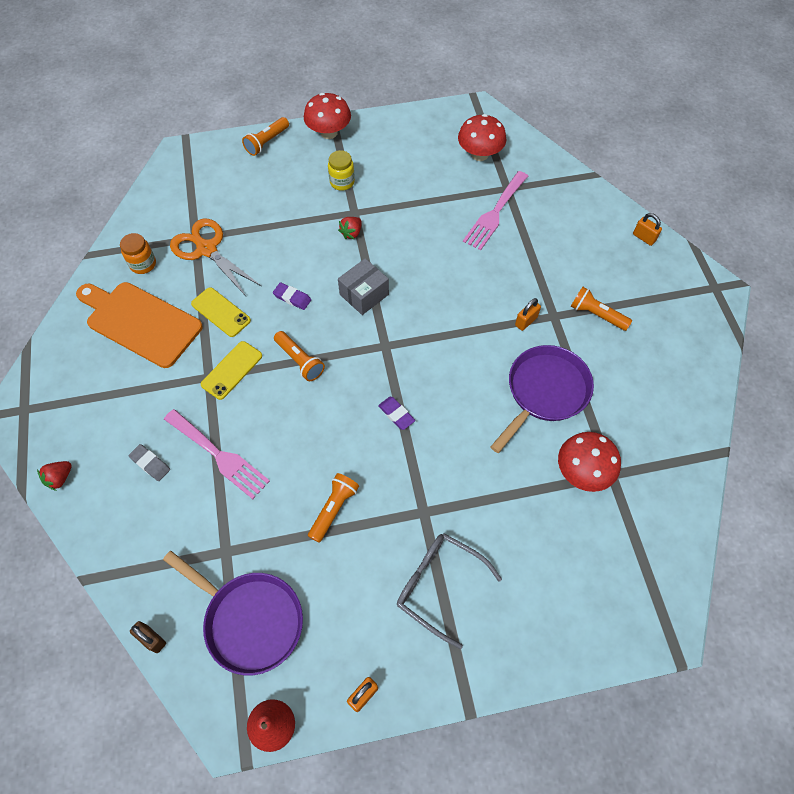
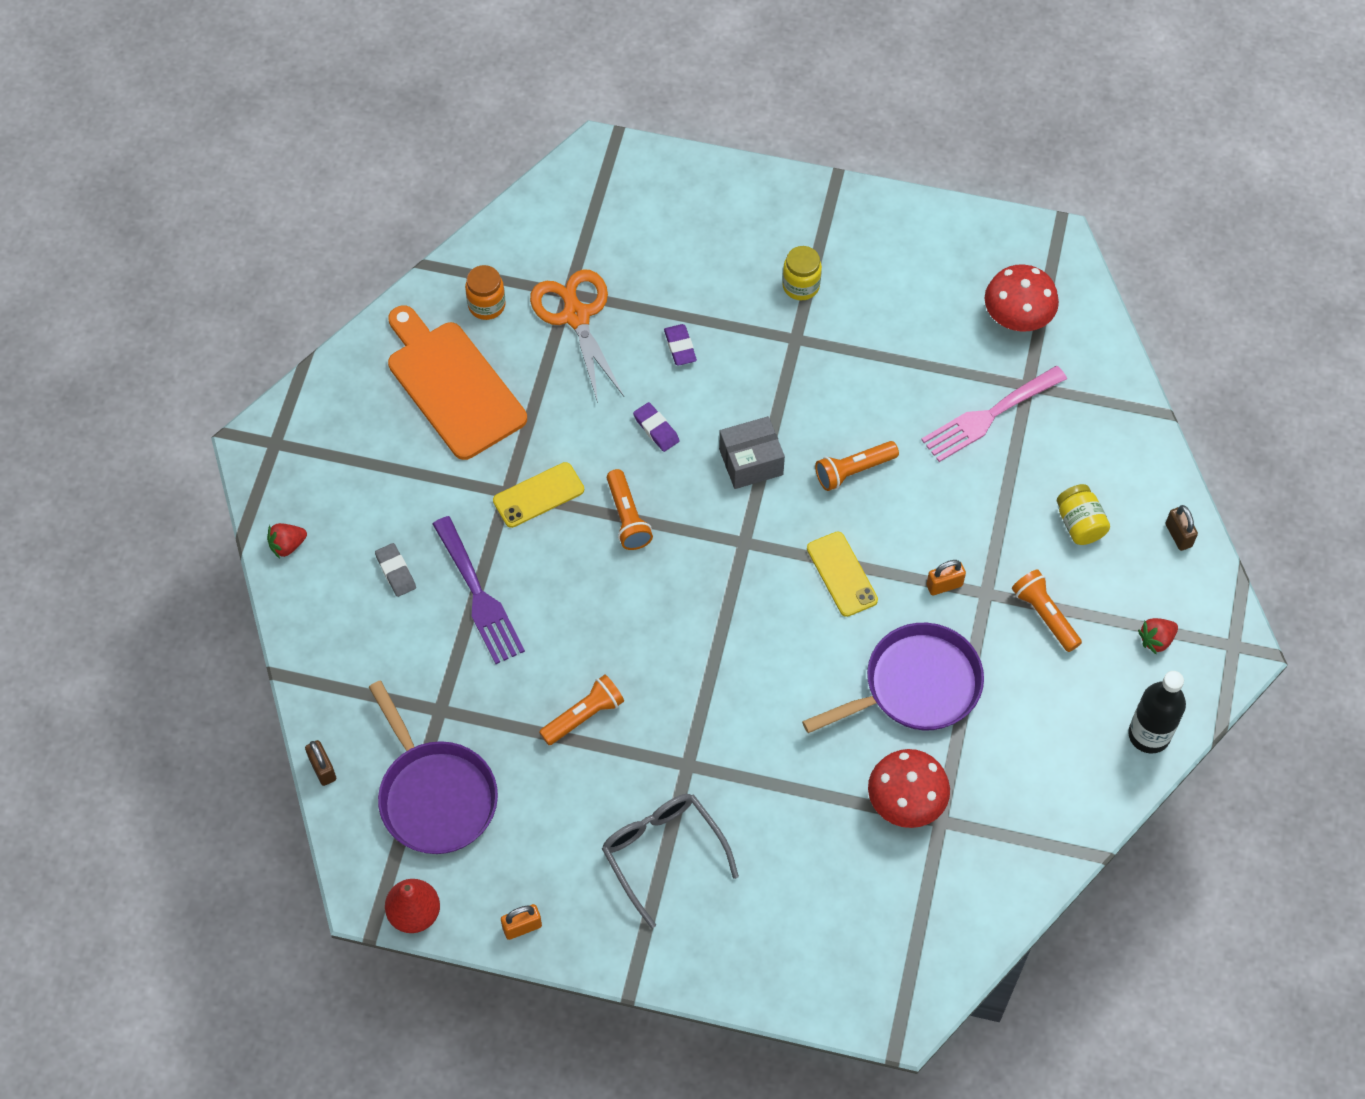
camera: 25 degrees right, 0 degrees up
(219, 456) = (479, 596): pink fork -> purple fork
(221, 312) = (557, 412): yellow phone -> yellow phone (842, 574)
(267, 142) = (726, 183): orange flashlight -> orange flashlight (853, 471)
(329, 133) = (819, 200): red mushroom -> none
(351, 233) = (777, 368): red strawberry -> red strawberry (1156, 640)
(396, 414) = (713, 635): purple eraser -> purple eraser (680, 347)
(584, 253) = (1079, 524): none -> yellow jar
(644, 238) = (1178, 535): orange padlock -> brown padlock
(703, 361) = (1149, 735): none -> black bottle

